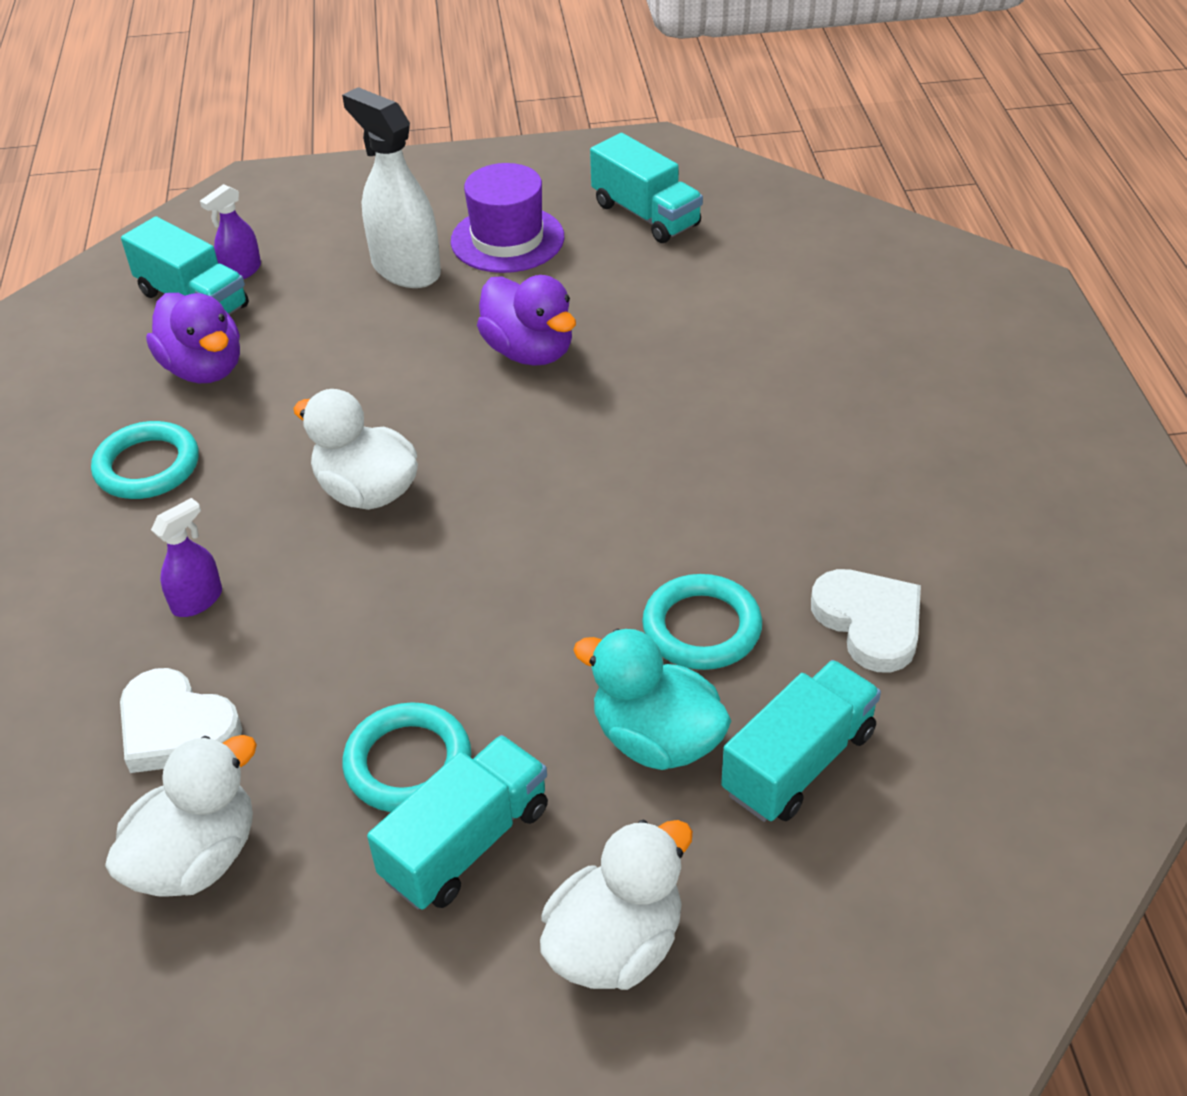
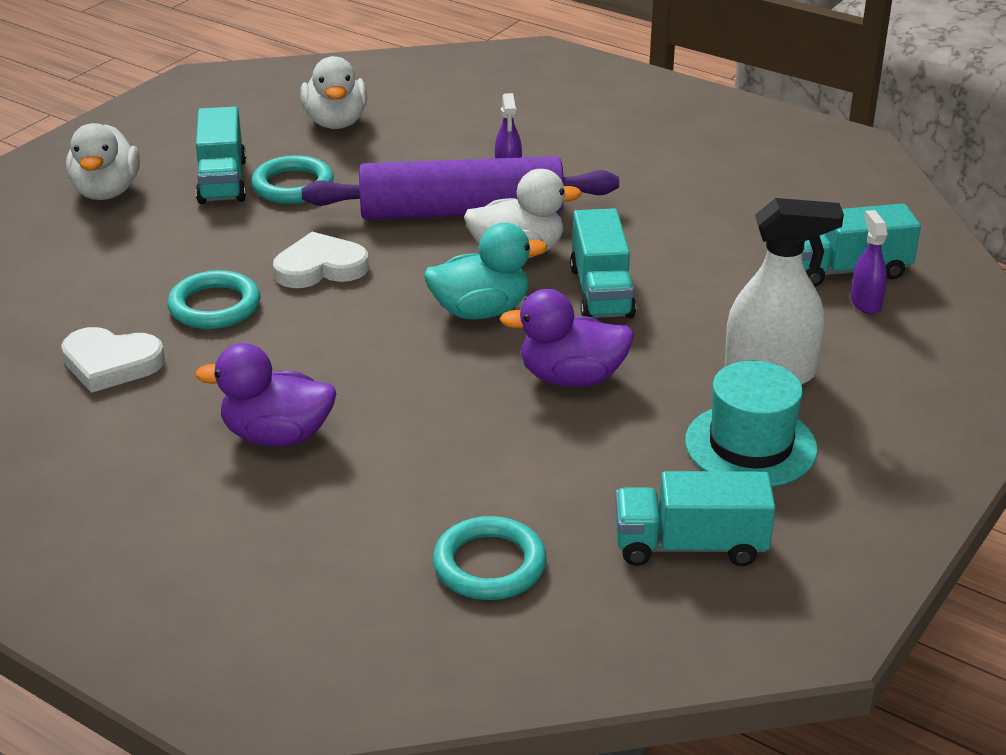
camera: 130 degrees right, 10 degrees down
(147, 466) = (659, 195): turquoise ring -> turquoise ring (489, 565)
(176, 728) = (423, 141): white heart -> white heart (320, 267)
(204, 369) = (744, 246): purple duck -> purple duck (277, 436)
(324, 580) = (461, 212): none -> purple rolling pin
(507, 239) = (750, 445): purple hat -> turquoise hat
(656, 739) = (177, 254): turquoise duck -> turquoise duck (480, 311)
(799, 762) = (86, 285): turquoise truck -> turquoise truck (601, 292)

